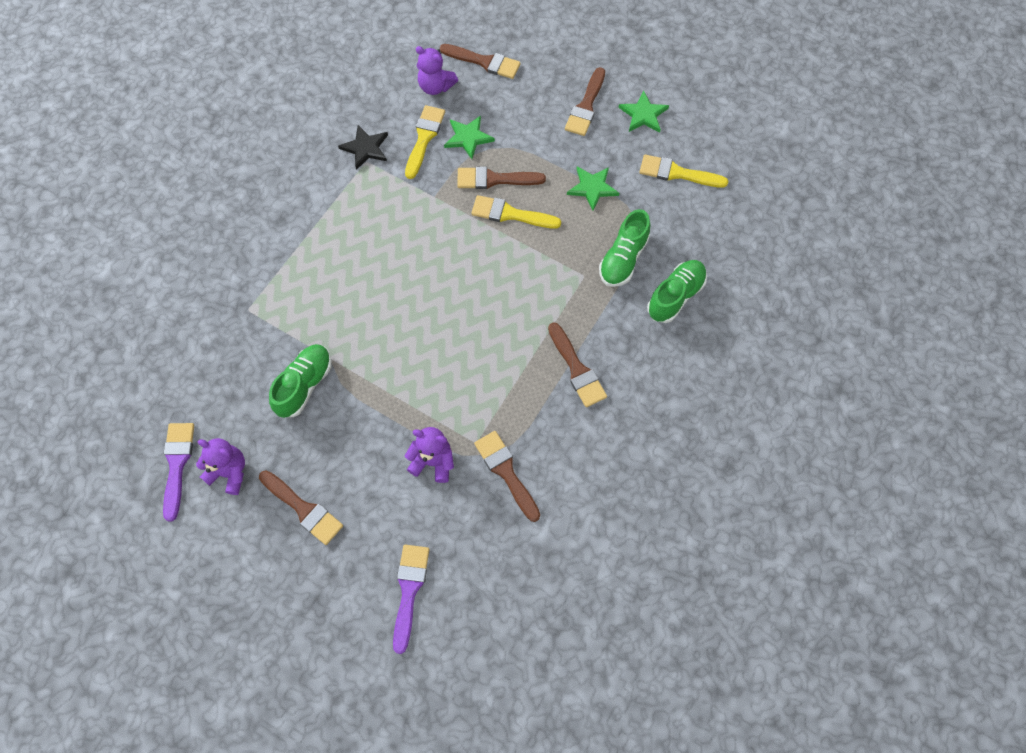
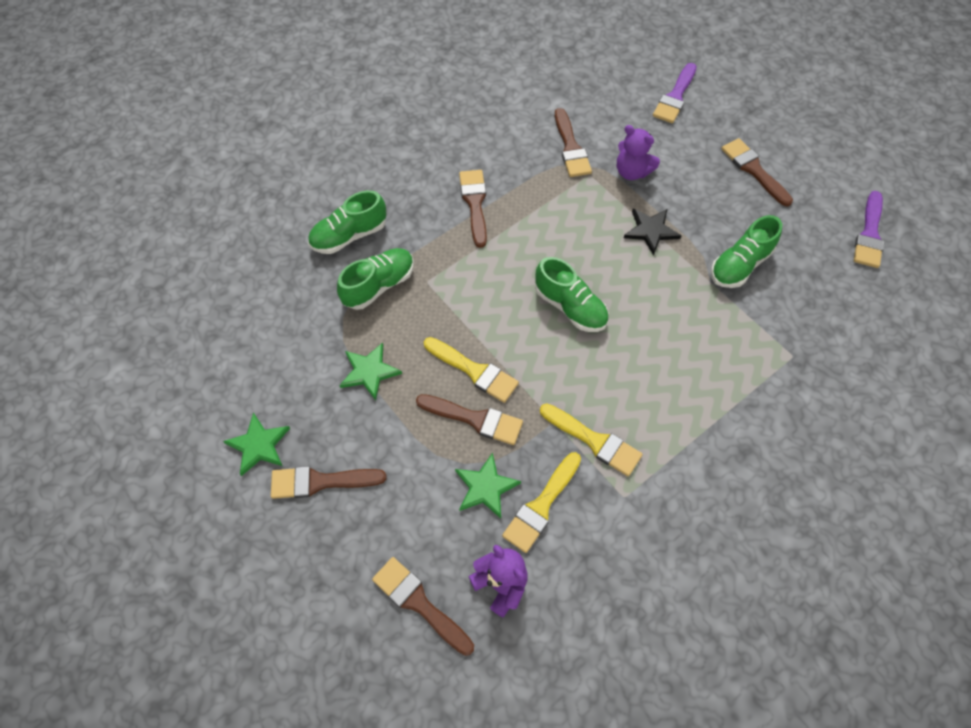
camera: 160 degrees left, 5 degrees down
(229, 472) = (819, 214): purple teddy bear -> none
(365, 148) = (620, 517): black star -> black star (650, 231)
(450, 293) = (570, 307): none -> green shoe
(586, 106) = (320, 482): brown brush -> brown brush turned 135 degrees counterclockwise
(677, 173) = (267, 358): yellow brush -> yellow brush (594, 441)

